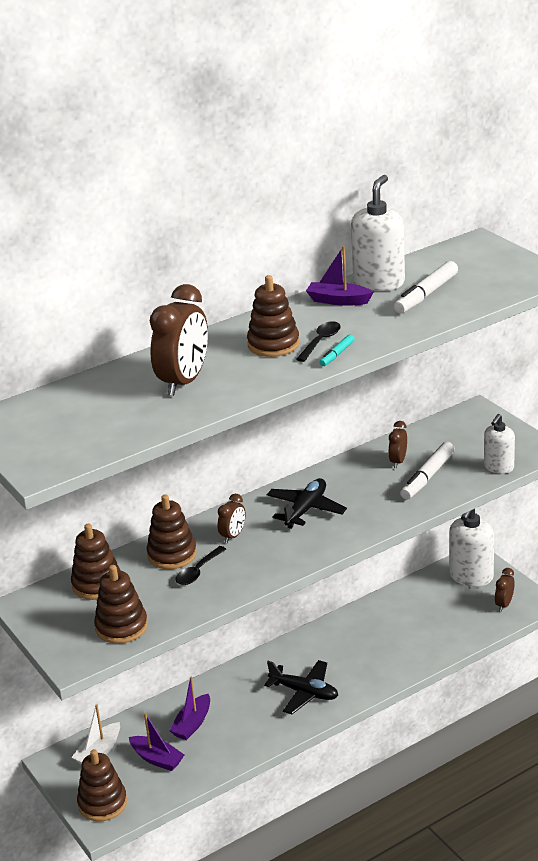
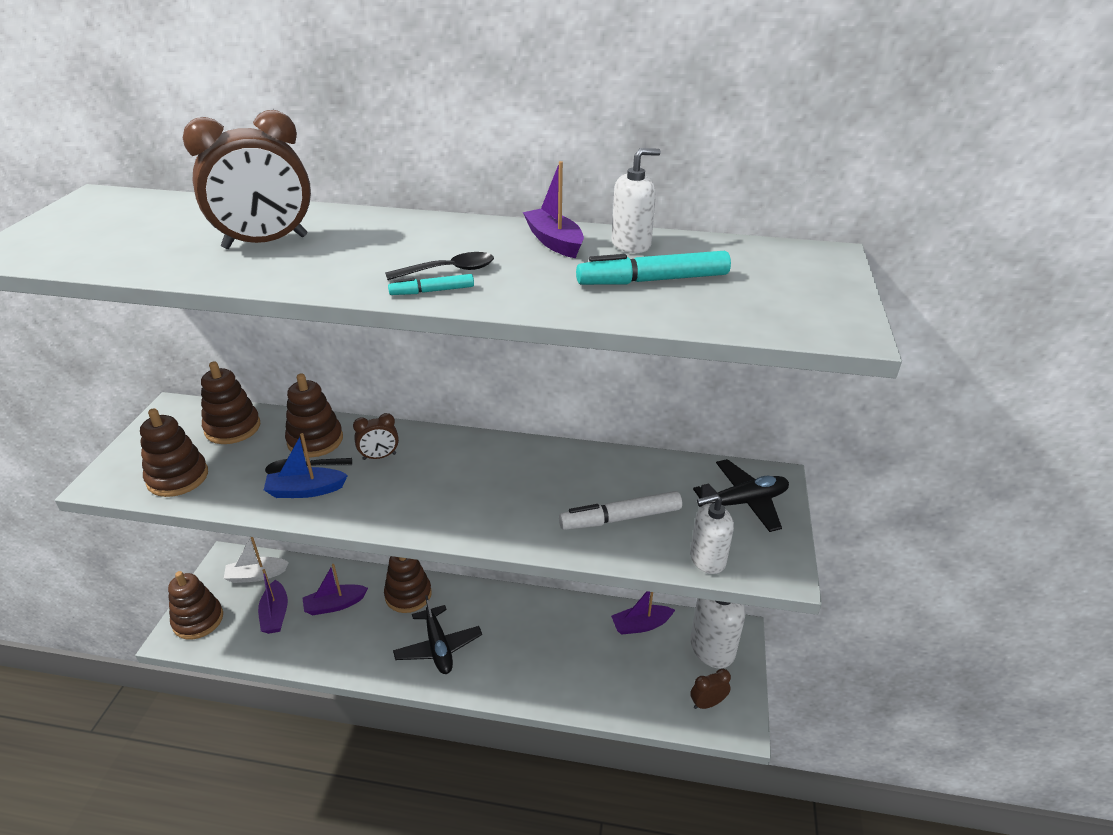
camera: 40 degrees right, 5 degrees up
(222, 578) = (305, 490): none -> blue boat
(273, 344) = (407, 250): brown stacking toy -> brown stacking toy (408, 595)
(306, 510) = (469, 474): black plane -> black plane (743, 502)
(379, 282) = (631, 244): white soap dispenser -> white soap dispenser, size x0.62
(398, 461) = (618, 482): brown clock -> none
(414, 593) = (641, 625): none -> purple boat
(426, 295) = (653, 280): white marker -> turquoise marker

